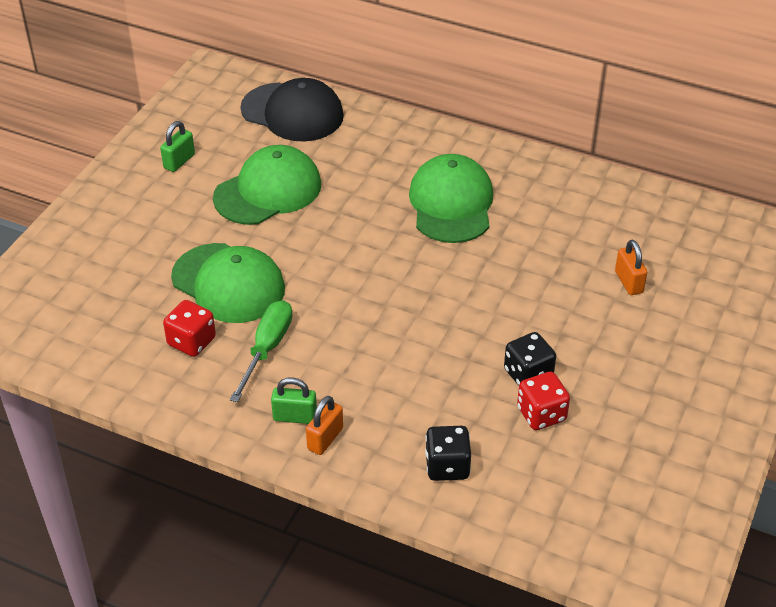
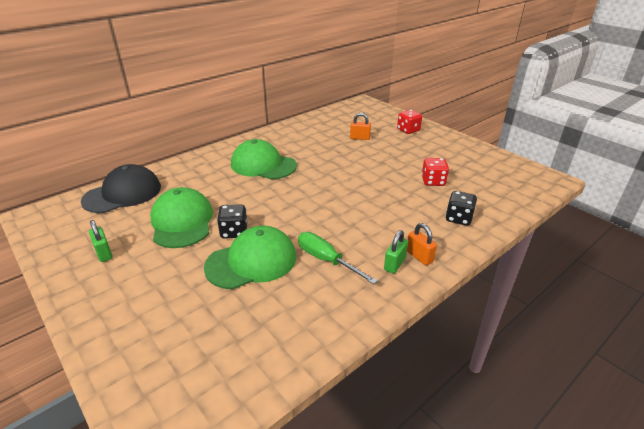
camera: 65 degrees left, 10 degrees down
(191, 341) = (294, 295): red dice -> red dice (408, 130)
(528, 374) = (404, 177): black dice -> black dice (234, 232)

